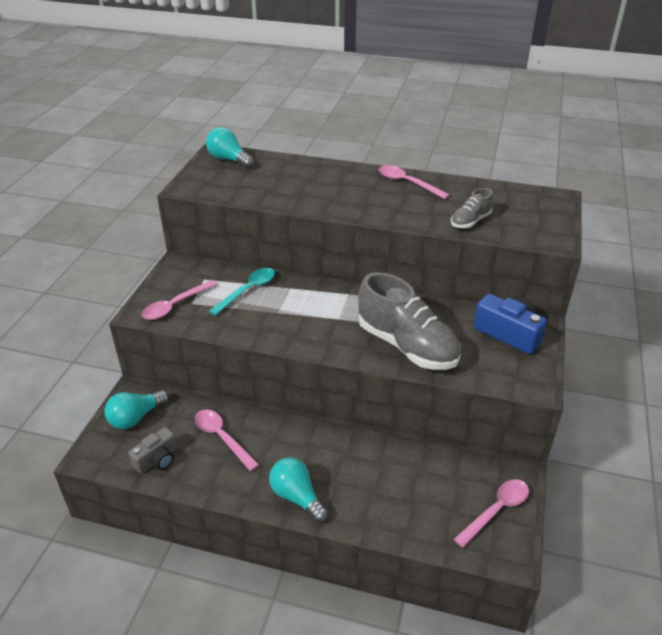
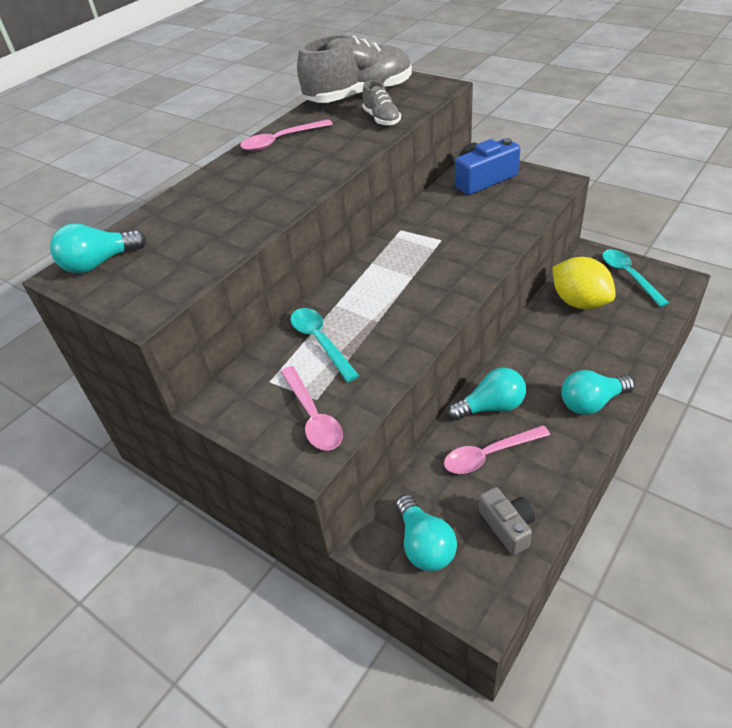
camera: 65 degrees left, 5 degrees up
(273, 430) = (491, 407): none -> turquoise light bulb
(407, 346) = (477, 239): grey shoe -> grey shoe (359, 96)
(433, 473) = (579, 302): none -> yellow lemon
(496, 510) = (629, 276): pink spoon -> turquoise spoon

